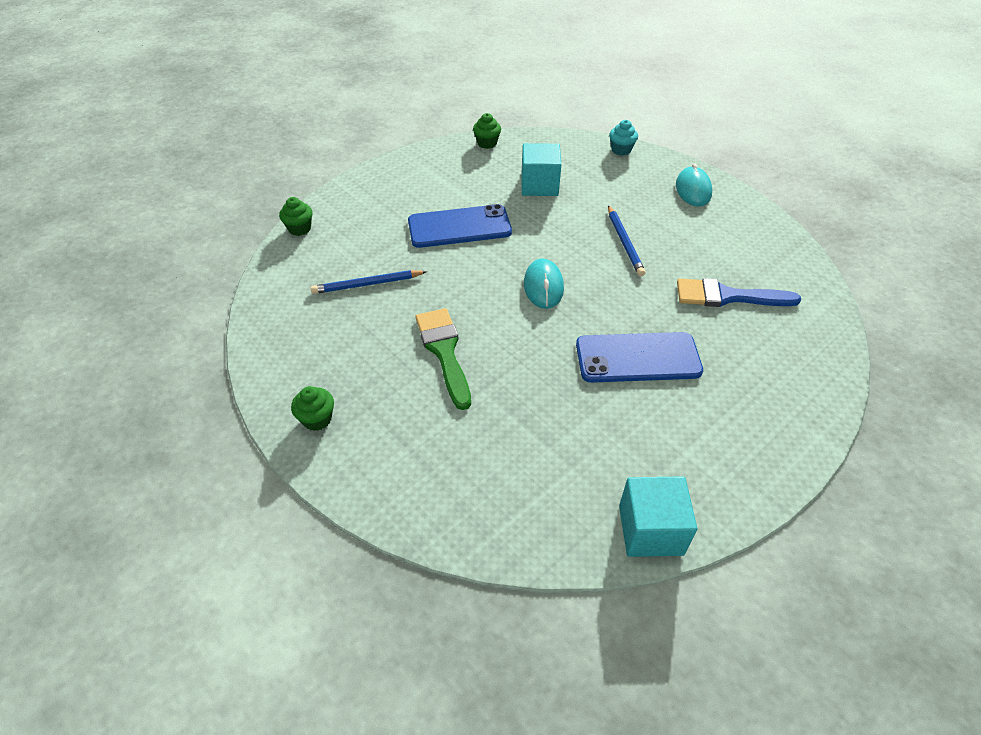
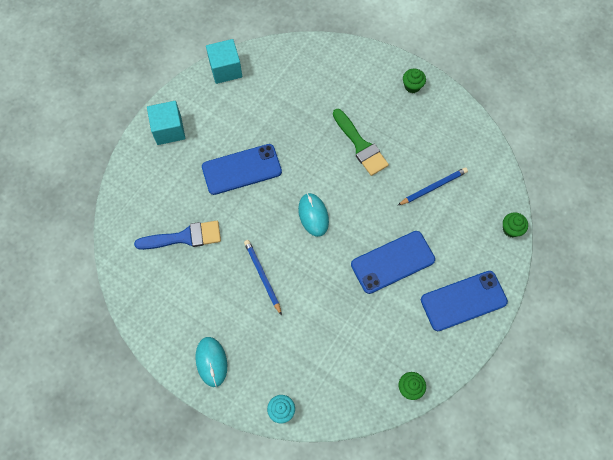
camera: 165 degrees right, 20 degrees up
(396, 186) = (463, 300): none -> blue phone
(539, 185) = (344, 333): turquoise cube -> turquoise cube (169, 130)

